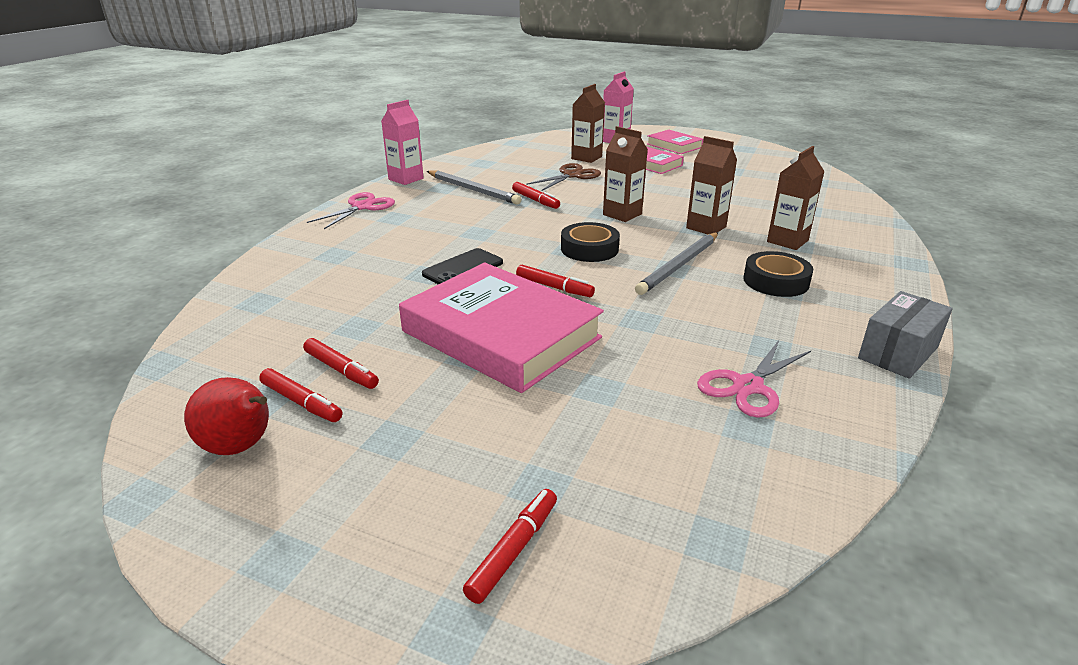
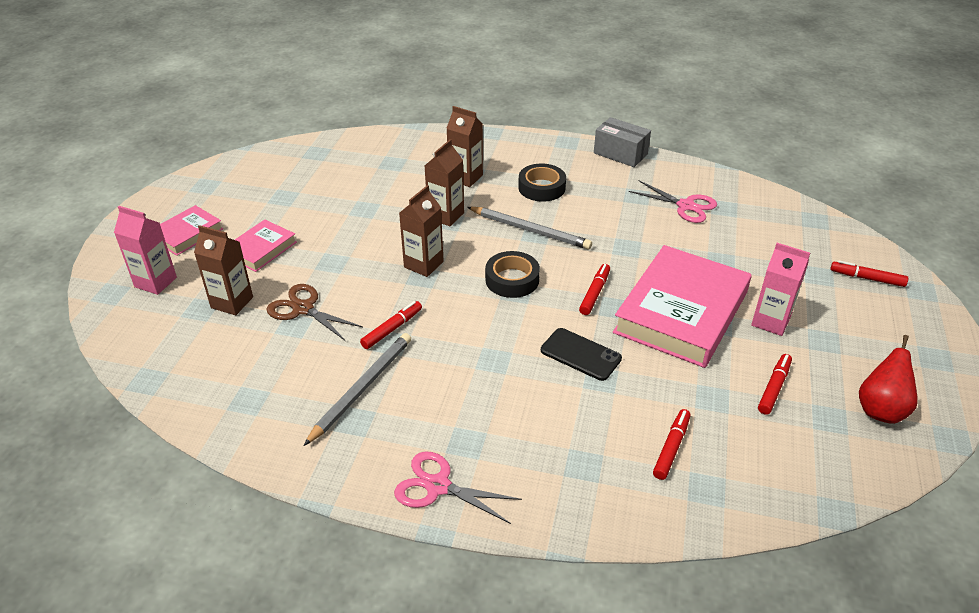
camera: 100 degrees left, 10 degrees up
(301, 402) = (821, 396): red marker -> red marker (671, 448)
(406, 179) = (322, 470): pink carton -> pink carton (770, 321)

